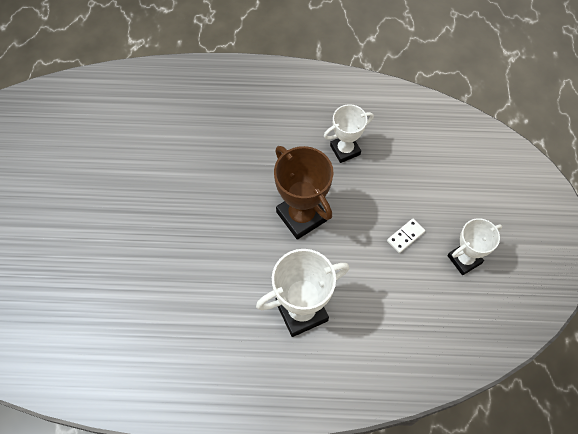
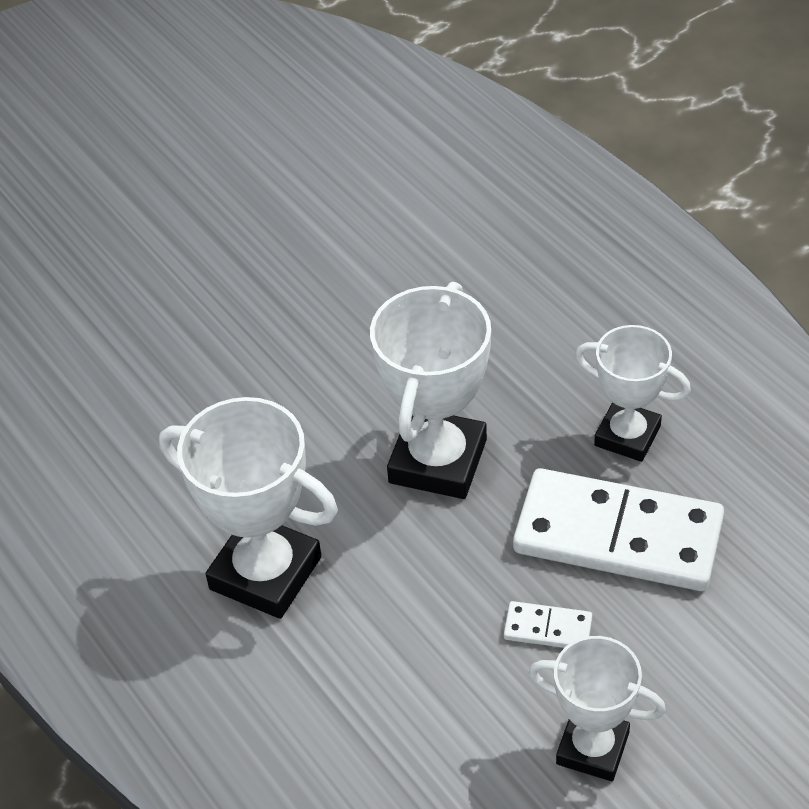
camera: 55 degrees right, 15 degrees down
(301, 216) = (437, 461): brown trophy -> white trophy
(385, 186) = (618, 535): none -> white domino

